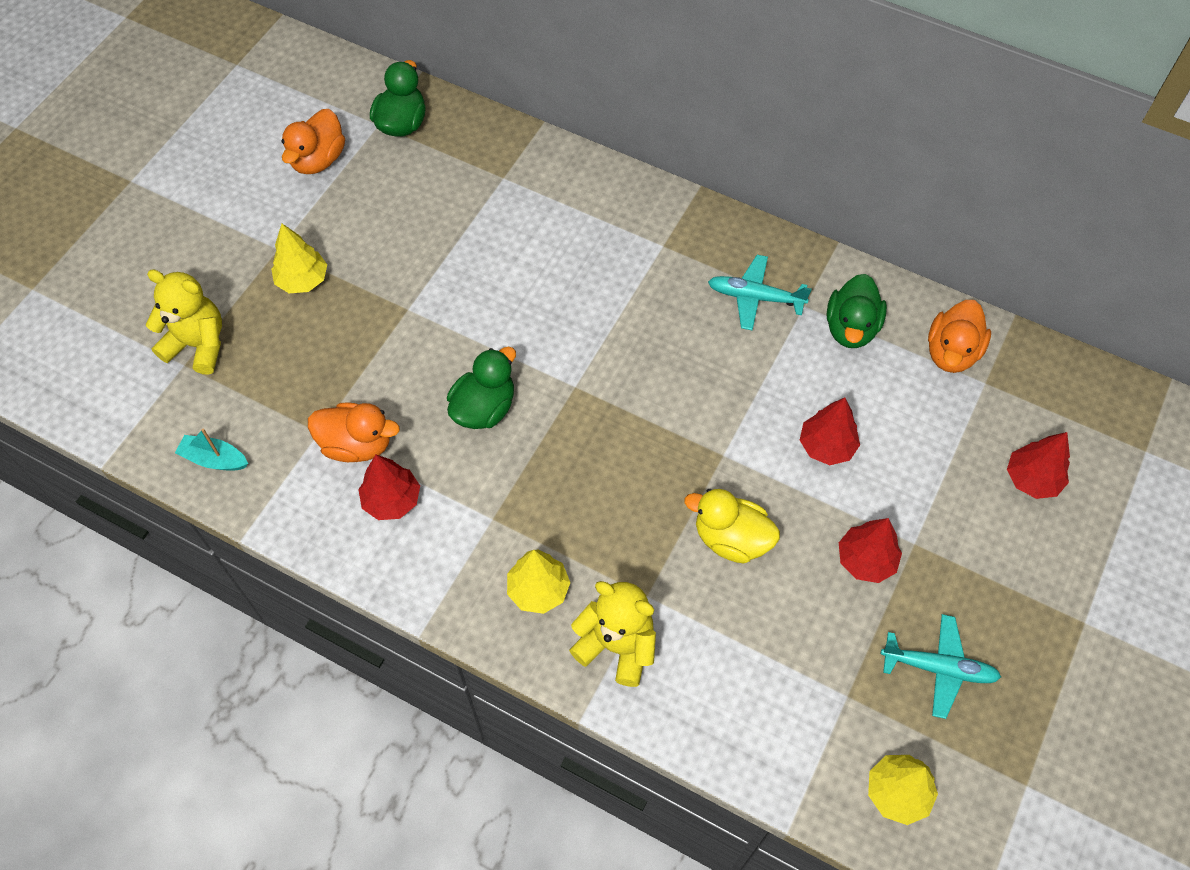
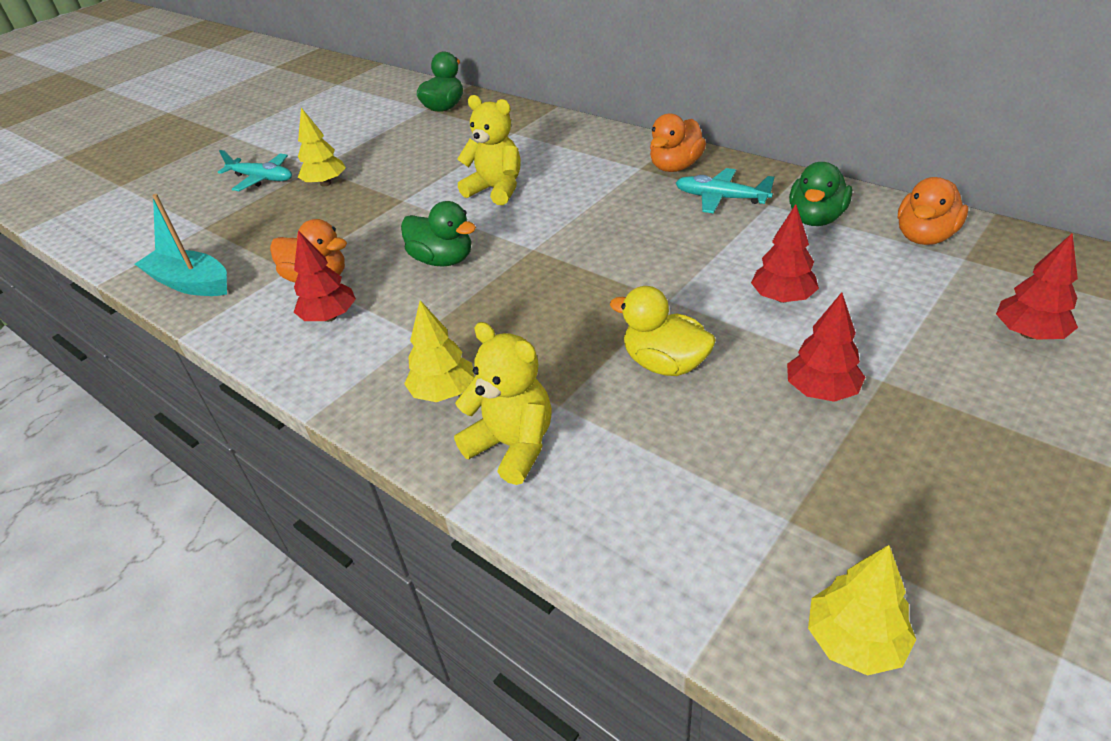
camera: 15 degrees right, 20 degrees down
(198, 345) = (222, 216): yellow teddy bear -> yellow teddy bear (496, 190)
(214, 459) = (191, 283): turquoise boat -> turquoise boat, size x1.62
(318, 160) = (372, 125): orange duck -> orange duck (675, 167)
(484, 408) = (443, 260): green duck -> green duck turned 75 degrees clockwise
(938, 668) = (915, 501): turquoise plane -> turquoise plane (261, 179)

